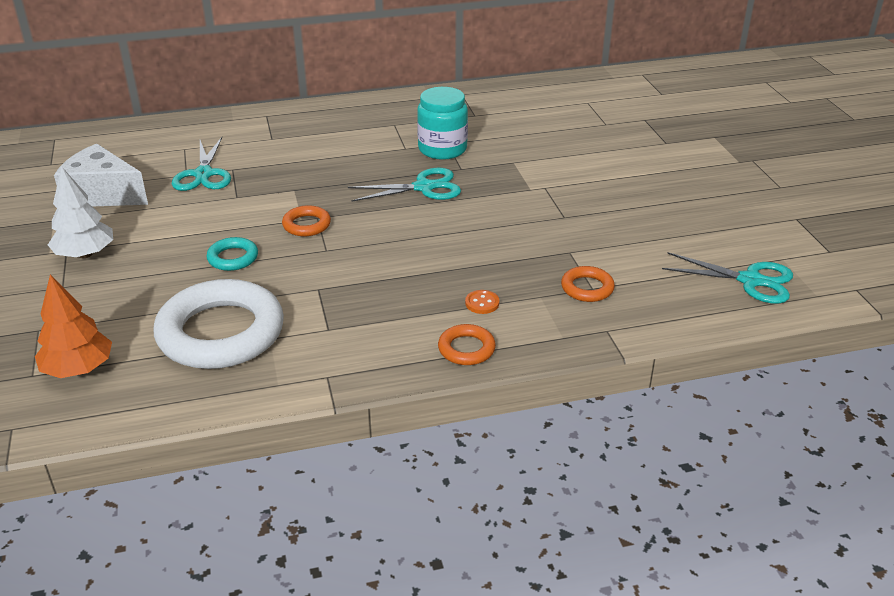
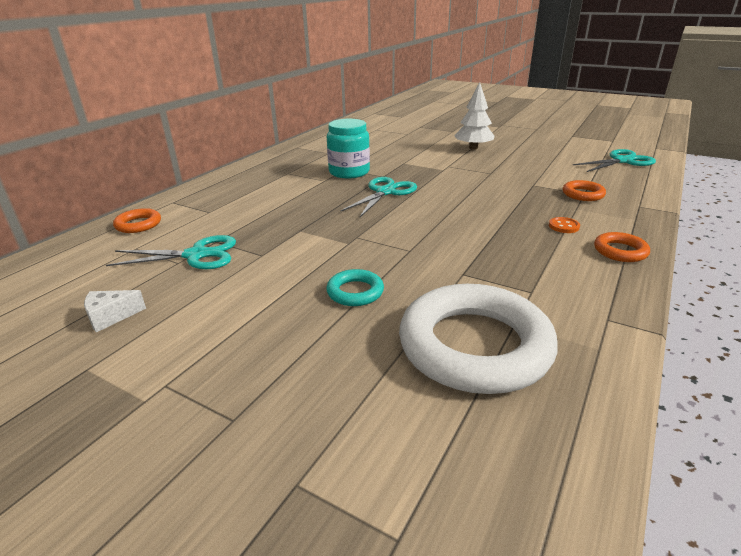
camera: 45 degrees left, 5 degrees down
(78, 369) = (433, 482): orange tree -> none
(85, 254) = (198, 374): white tree -> white tree (473, 148)
(102, 194) = (111, 317): white cheese -> white cheese, size x0.47
(204, 174) = (196, 255): turquoise scissors -> turquoise scissors turned 45 degrees counterclockwise
(306, 225) = (360, 244): orange ring -> orange ring (138, 224)

